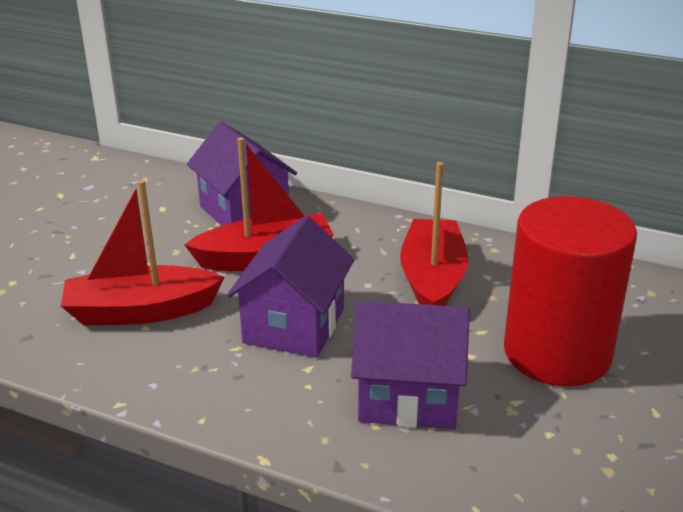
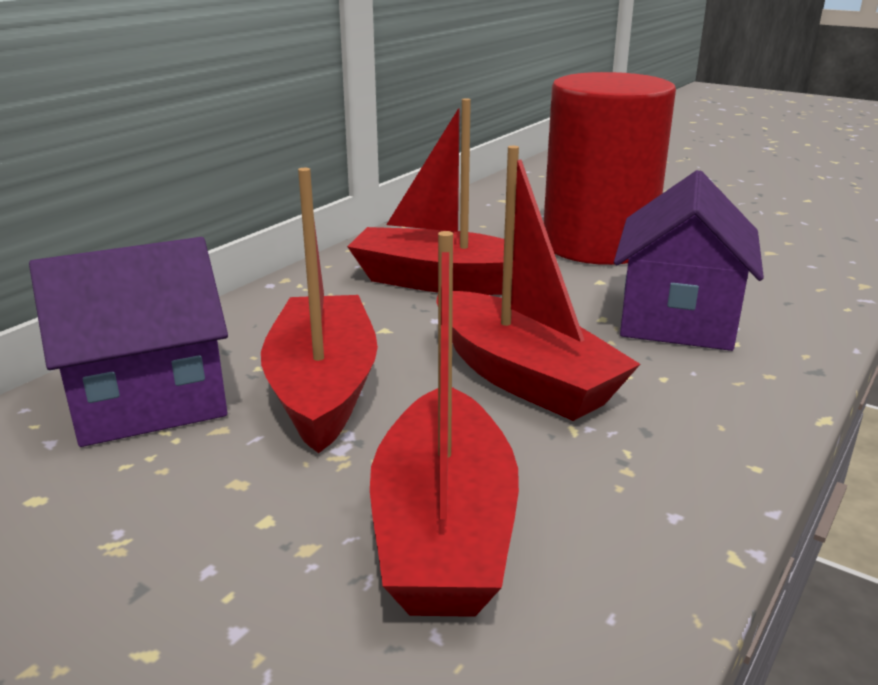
camera: 80 degrees left, 5 degrees down
(294, 325) = (523, 377): purple house -> red boat

